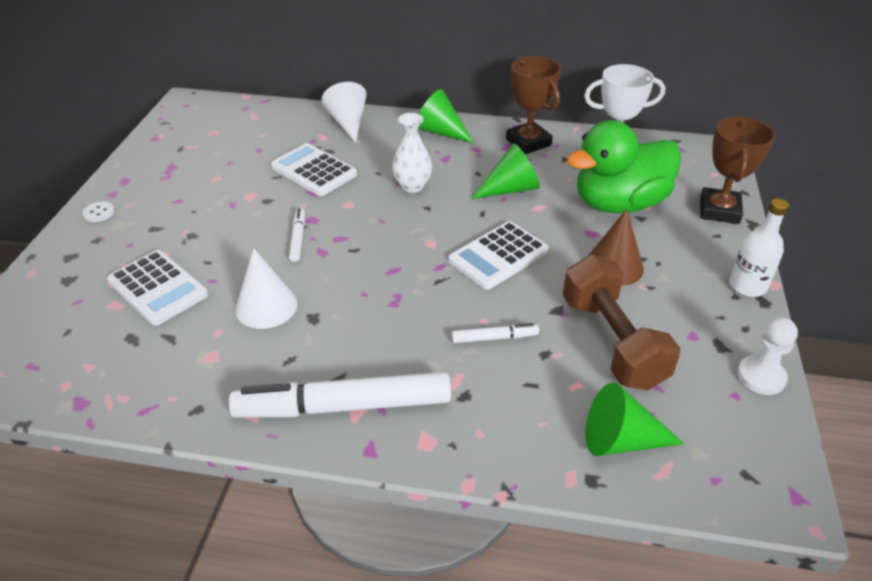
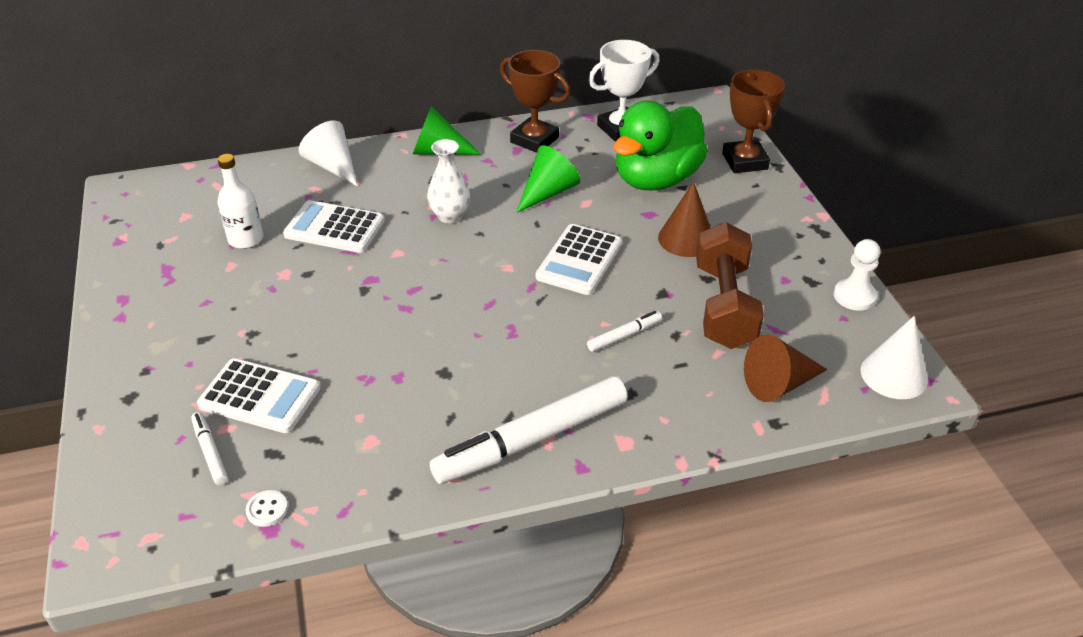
camera: 25 degrees left, 0 degrees up
(99, 213) = (123, 342): white button -> white button (267, 509)
(266, 306) = (389, 377): white cone -> white cone (894, 375)
(298, 238) = (371, 302): white marker -> white marker (210, 452)
(612, 341) = (724, 306): brown dumbbell -> brown dumbbell turned 45 degrees clockwise
(620, 440) = (778, 384): green cone -> brown cone
(747, 286) = (804, 223): white bottle -> white bottle (246, 239)

